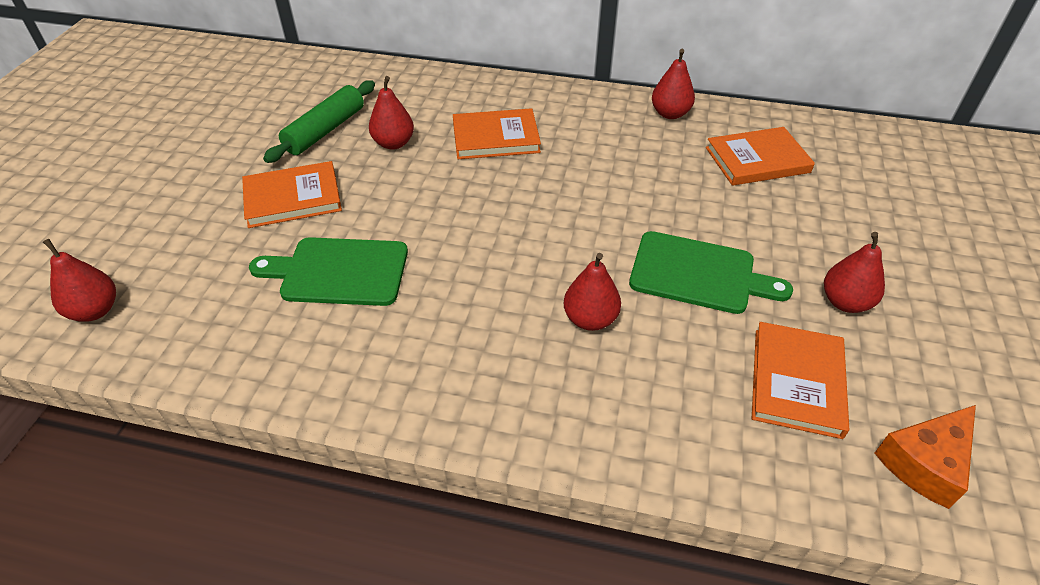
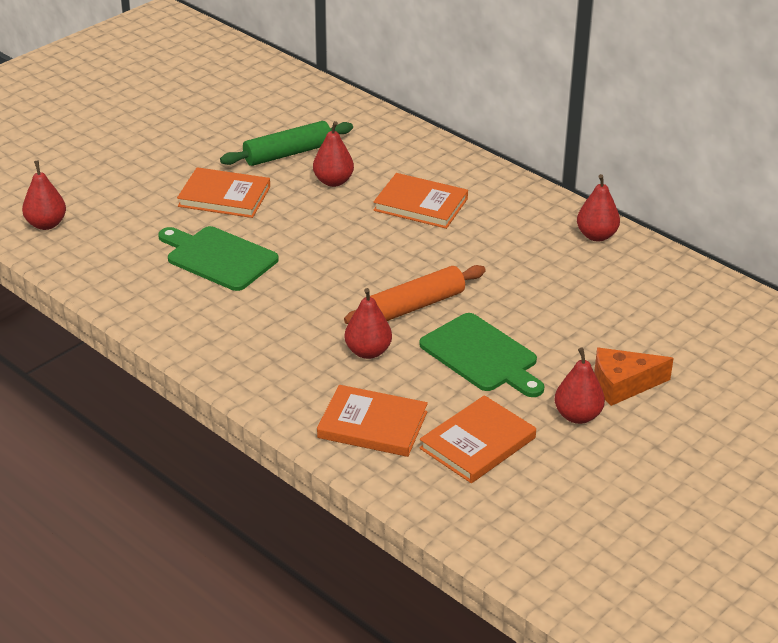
camera: 30 degrees right, 10 degrees down
(587, 244) = (415, 305): none -> orange rolling pin
(757, 160) = (632, 298): orange book -> orange book (372, 425)
(925, 463) = (514, 518): orange cheese -> orange cheese (622, 385)

